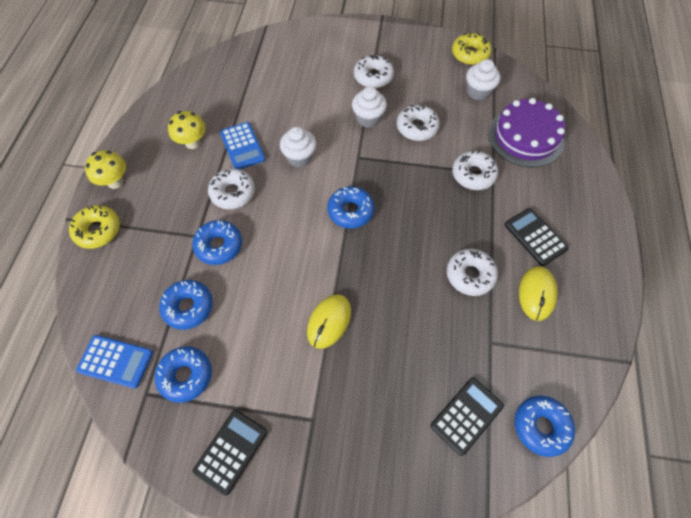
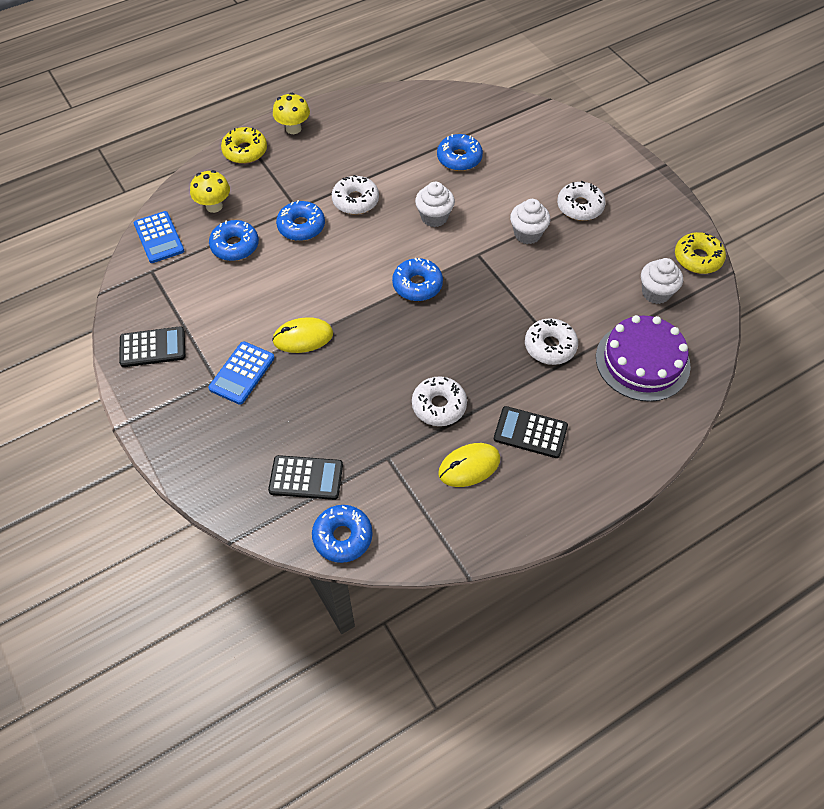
camera: 50 degrees right, 5 degrees down
(186, 375) = (183, 283): blue donut -> blue donut (459, 158)
(192, 143) = (375, 144): yellow mushroom -> yellow mushroom (214, 206)
(242, 146) = (405, 175): blue calculator -> blue calculator (242, 373)
(417, 127) = (557, 274): white donut -> none
(535, 237) = (530, 432): black calculator -> black calculator turned 90 degrees counterclockwise

